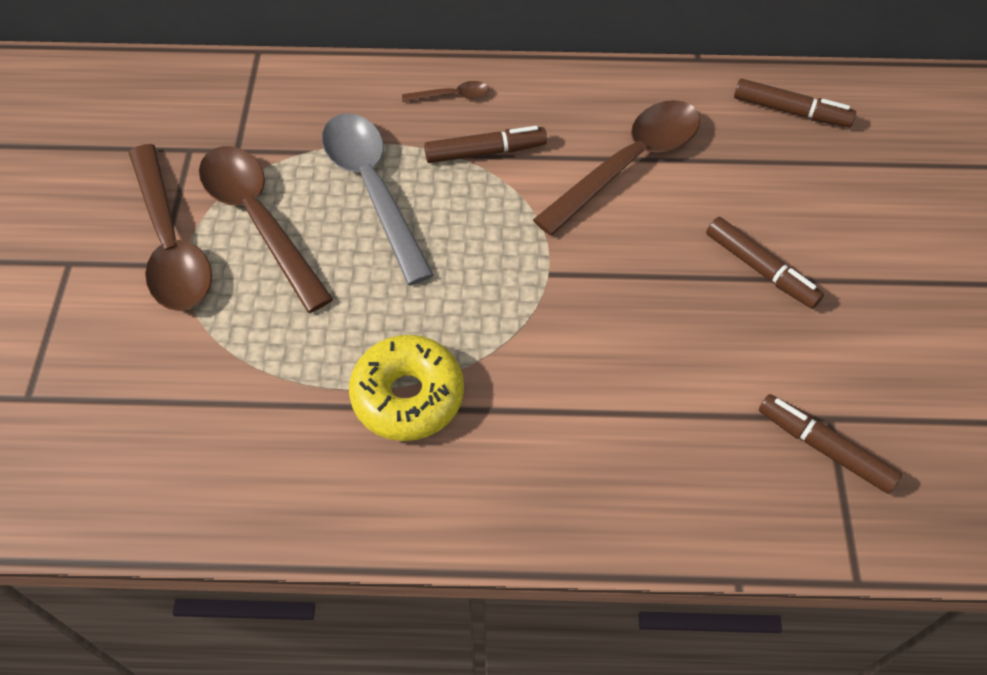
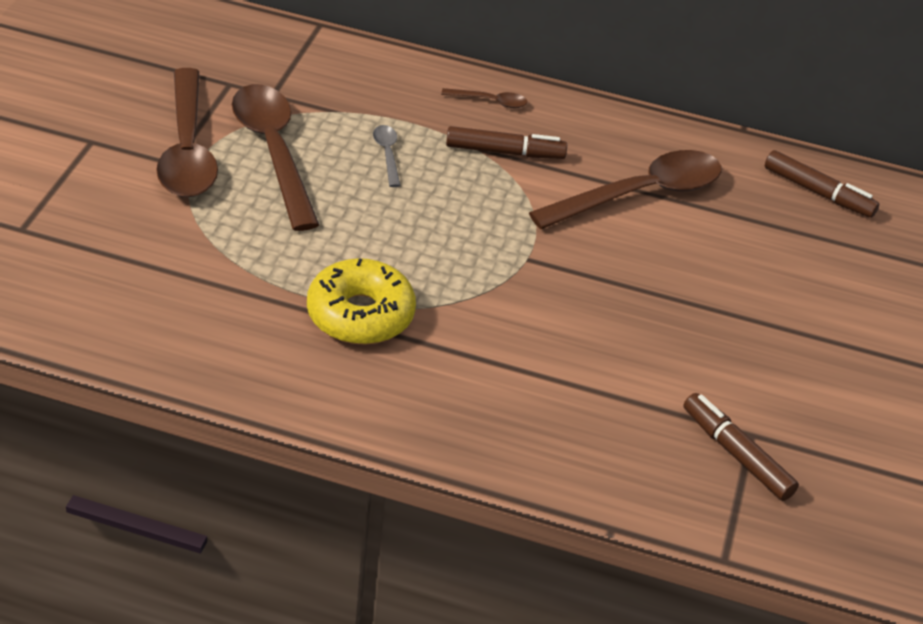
camera: 10 degrees right, 15 degrees down
(372, 189) = (387, 154): grey spoon -> grey spoon, size x0.42
(760, 269) = (733, 306): brown marker -> none

